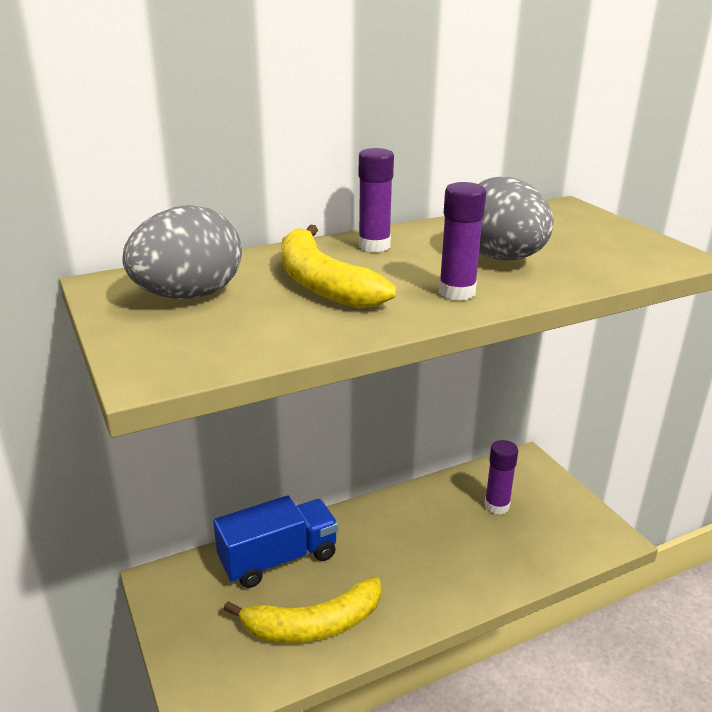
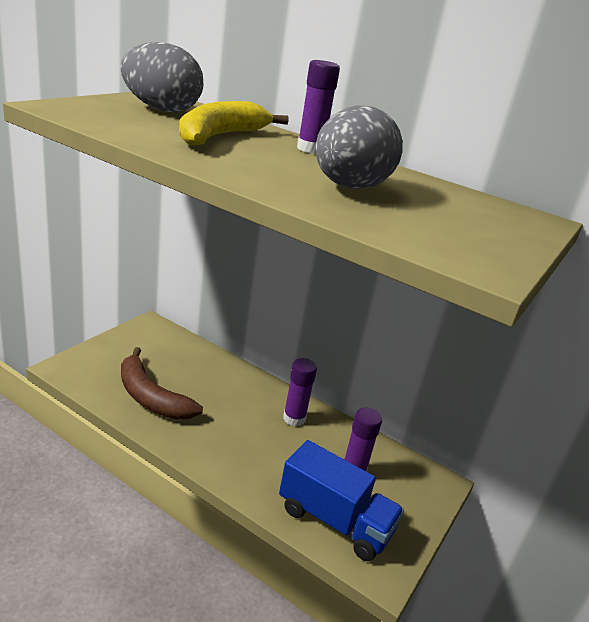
camera: 55 degrees right, 0 degrees up
(278, 559) = (202, 366): blue truck -> blue truck (334, 520)
(313, 625) = (151, 397): yellow banana -> brown banana
(457, 292) = (253, 171): purple glue stick -> purple glue stick (294, 418)

